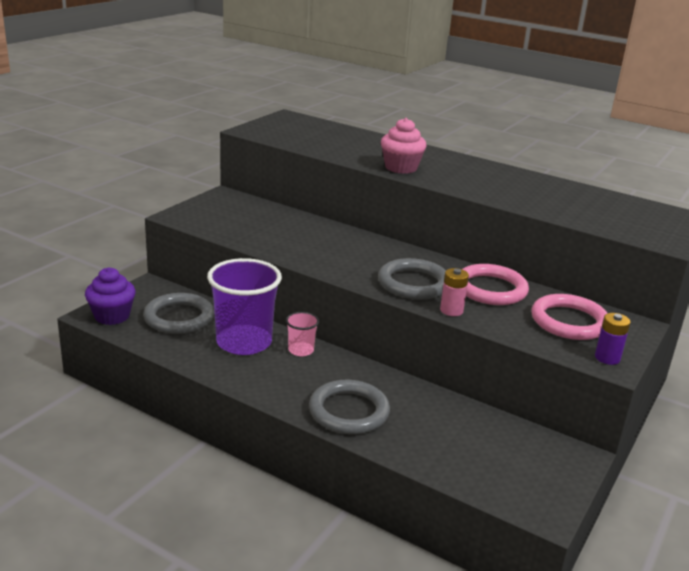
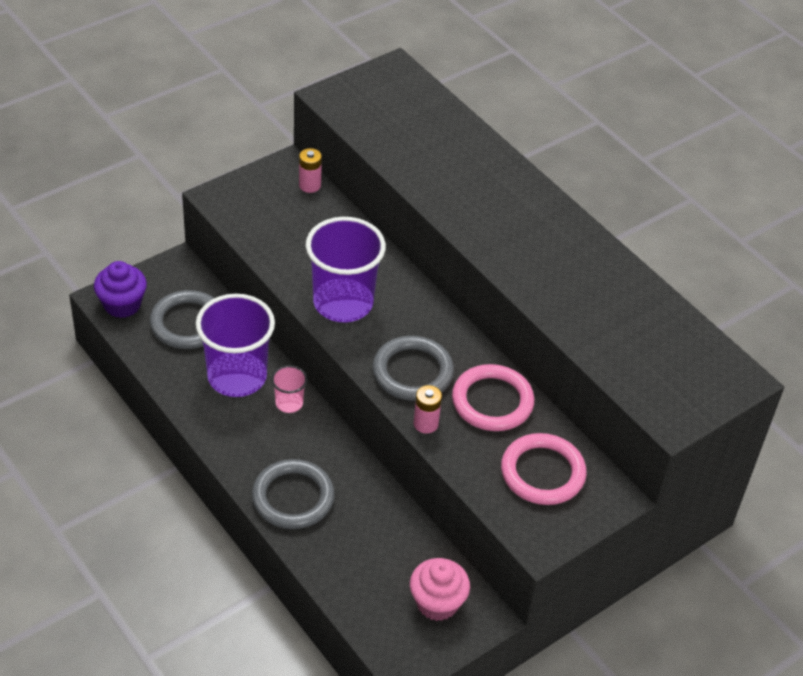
camera: 20 degrees right, 20 degrees up
(249, 201) = (309, 185): none -> pink battery
(325, 255) = (343, 303): none -> purple cup
(401, 168) = (463, 212): pink cupcake -> pink cupcake (437, 603)
(607, 358) = (541, 534): purple battery -> none

